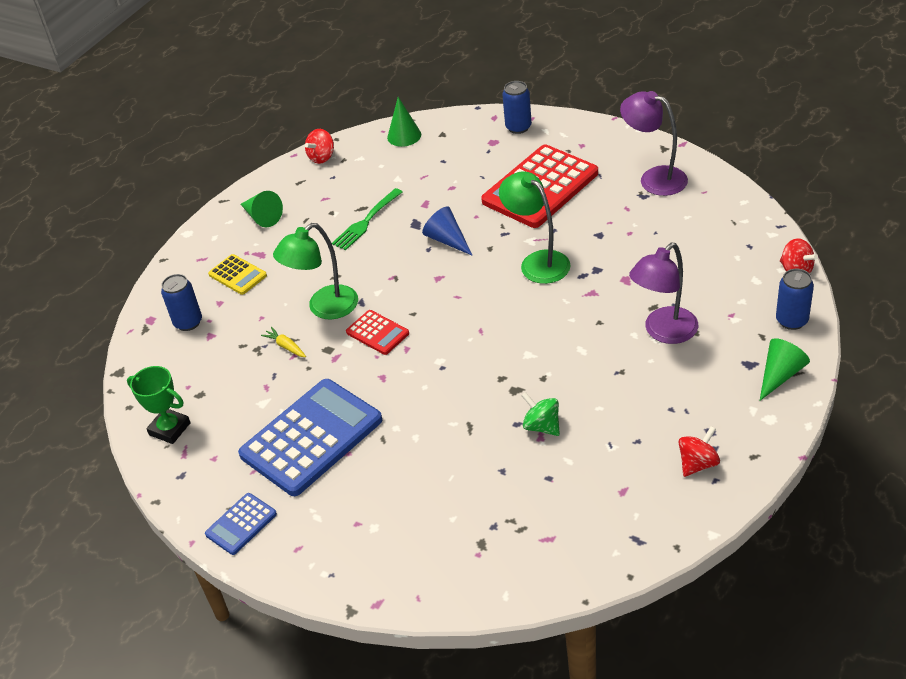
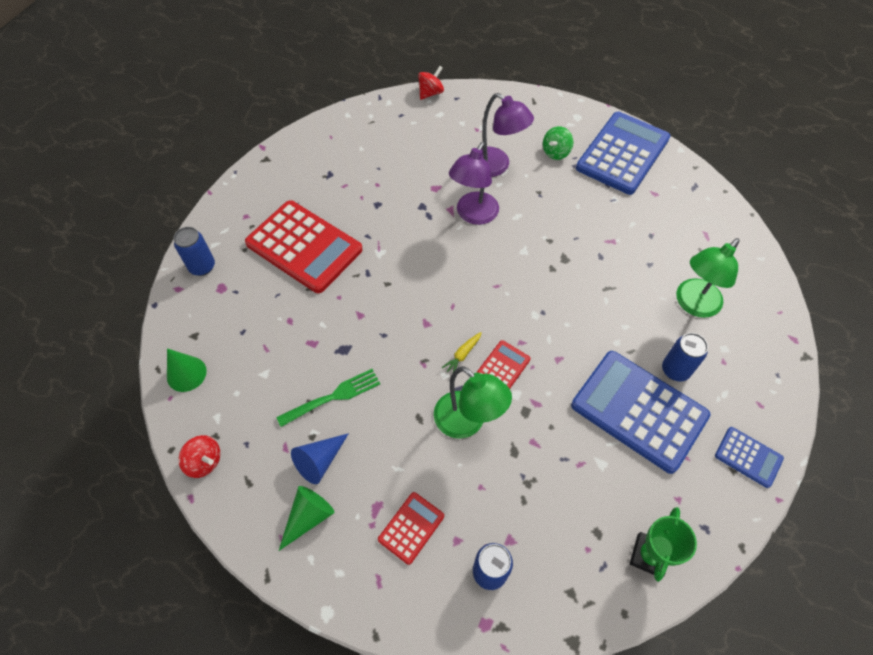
camera: 100 degrees left, 15 degrees up
(237, 275) = (411, 528): yellow calculator -> red calculator
(286, 346) = (523, 453): yellow carrot -> yellow carrot (462, 355)
(366, 221) = (332, 397): green fork -> green fork turned 60 degrees counterclockwise
(447, 240) = (372, 319): blue cone -> blue cone (319, 461)
(537, 262) = (409, 247): green lamp -> green lamp (693, 304)
(542, 426) = (601, 240): green spinning top -> green spinning top (556, 152)
(654, 178) = (307, 166): purple lamp -> purple lamp (473, 215)
(698, 463) = (623, 153): red spinning top -> blue calculator
(780, 375) = (536, 109): green cone -> none
(791, 320) = (483, 99): blue can -> blue can (675, 370)

